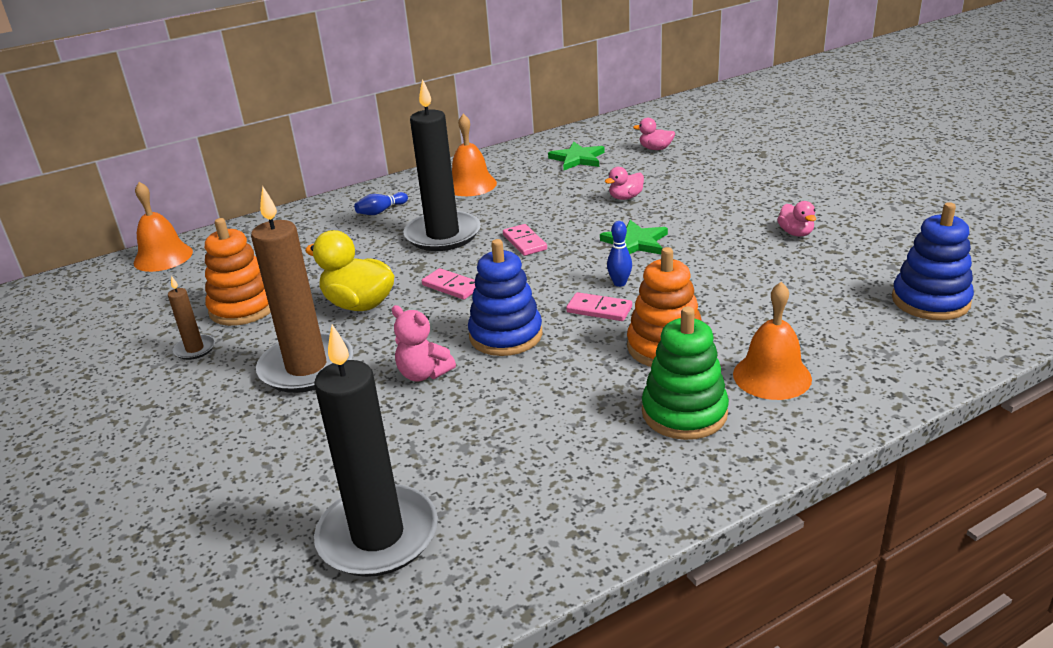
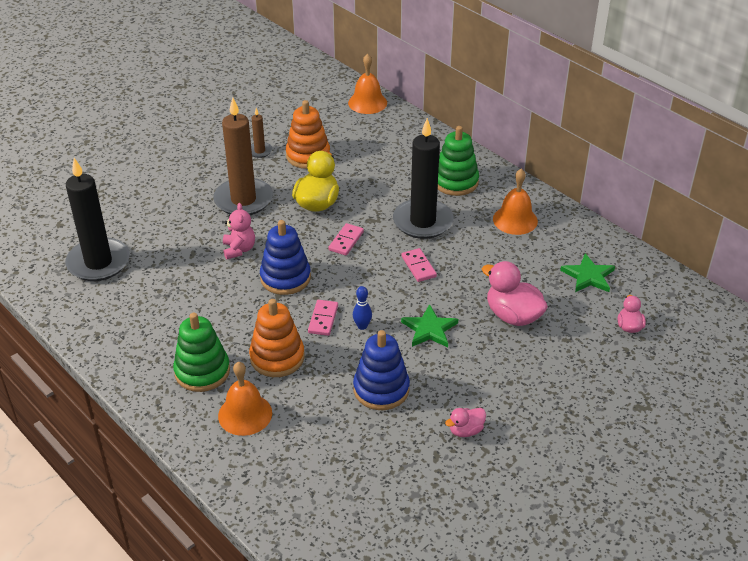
camera: 75 degrees right, 10 degrees up
(381, 211) = (455, 182): blue bowling pin -> green stacking toy
(423, 374) = (239, 249): pink teddy bear -> pink teddy bear turned 150 degrees clockwise
(524, 242) = (418, 266): pink domino -> pink domino turned 75 degrees counterclockwise
(625, 197) = (513, 315): pink duck -> pink duck, size x1.85
(930, 301) = (358, 515): blue stacking toy -> blue stacking toy (381, 389)

